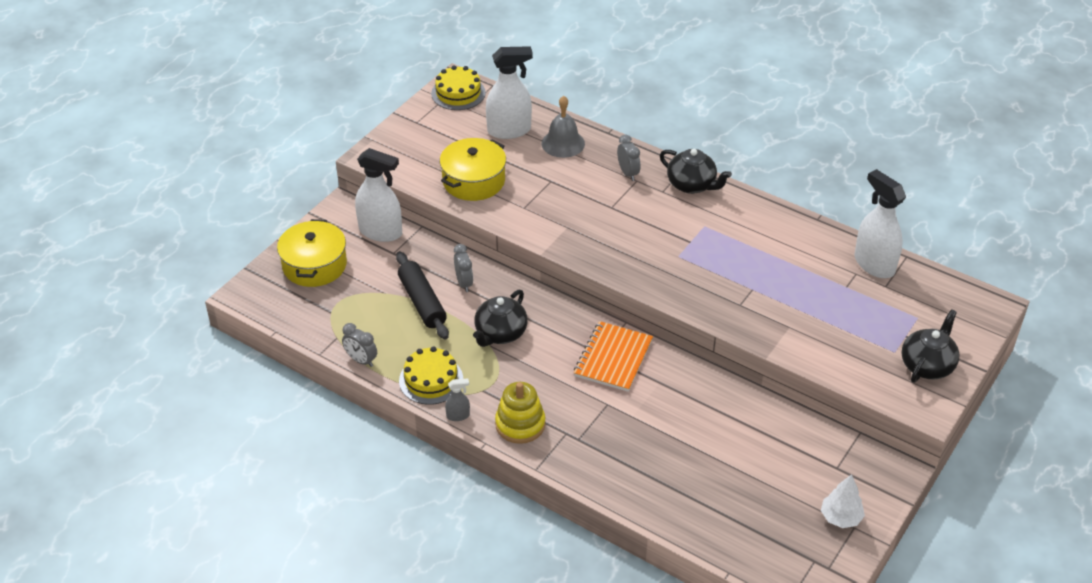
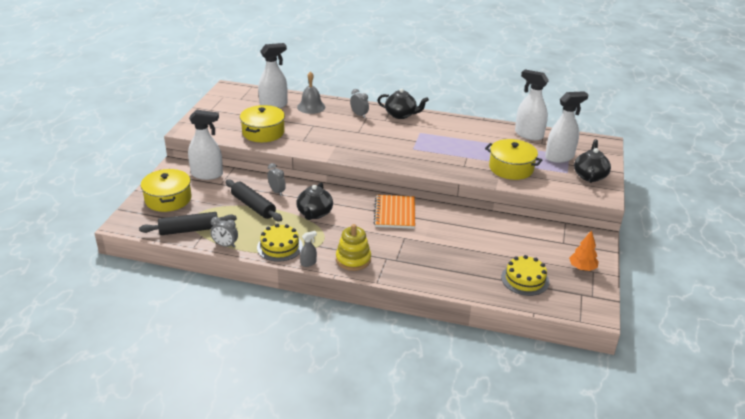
camera: 20 degrees left, 10 degrees down
(324, 324) = (189, 230): none -> black rolling pin
(458, 93) = (231, 92): yellow cake -> yellow cake (525, 279)
(810, 324) = (511, 168): none -> yellow pot
(840, 517) = (582, 268): white tree -> orange tree
(899, 319) = (559, 157): none -> white spray bottle

